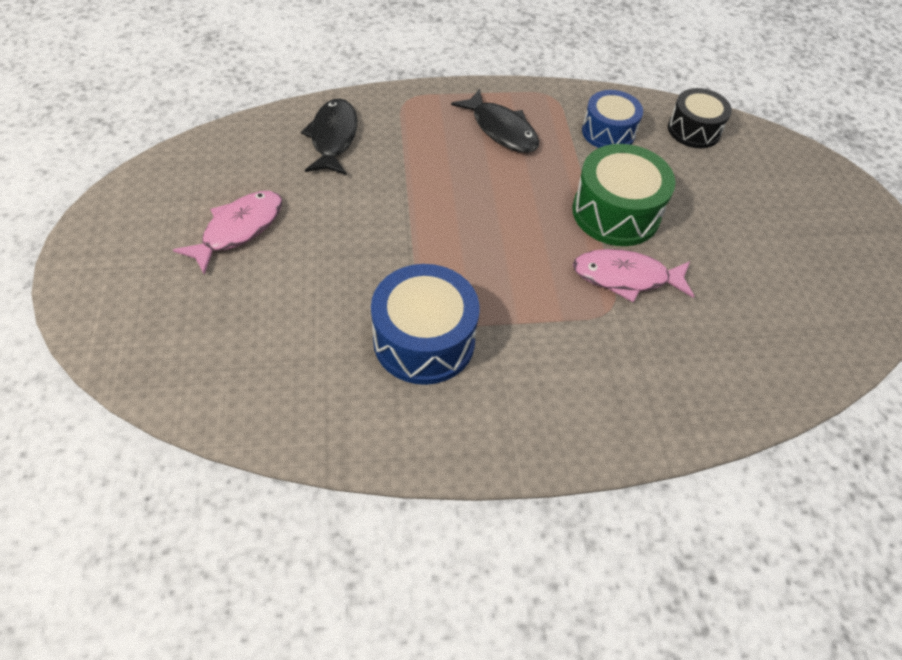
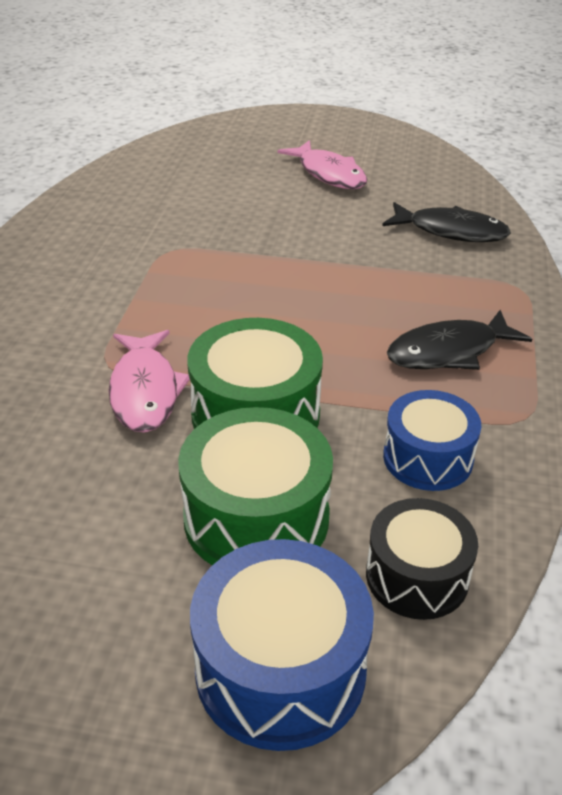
camera: 110 degrees right, 15 degrees down
(424, 340) = (148, 243): blue drum -> blue drum (280, 669)
(626, 277) = (145, 391): pink fish -> pink fish turned 150 degrees clockwise
(697, 195) = (256, 518): none -> green drum

